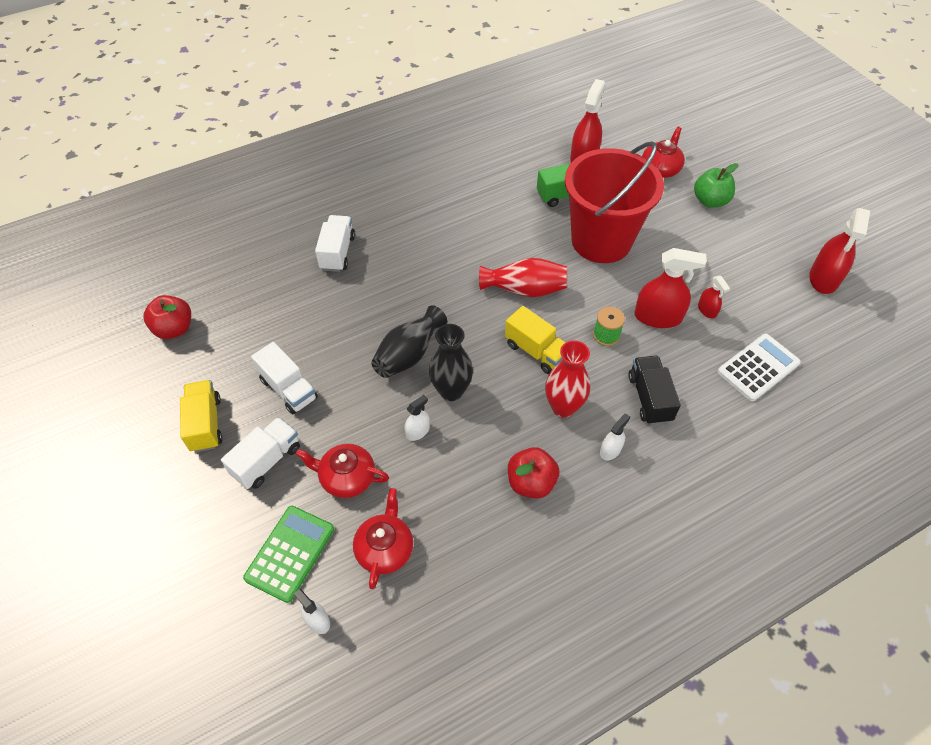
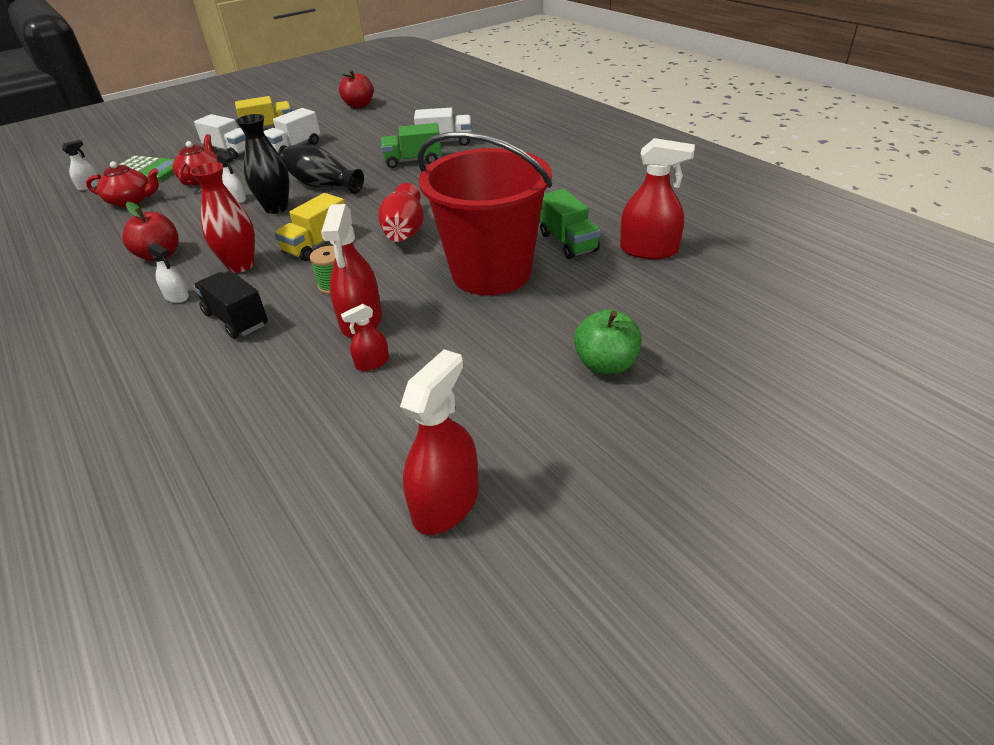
camera: 85 degrees right, 15 degrees down
(375, 280) = (413, 161): none -> green truck
(649, 398) = (236, 319): black truck -> black truck turned 120 degrees counterclockwise
(660, 169) = (660, 314): red teapot -> none
(758, 367) = (262, 411): white calculator -> none
(824, 278) = (446, 503): red spray bottle -> red spray bottle turned 105 degrees clockwise

